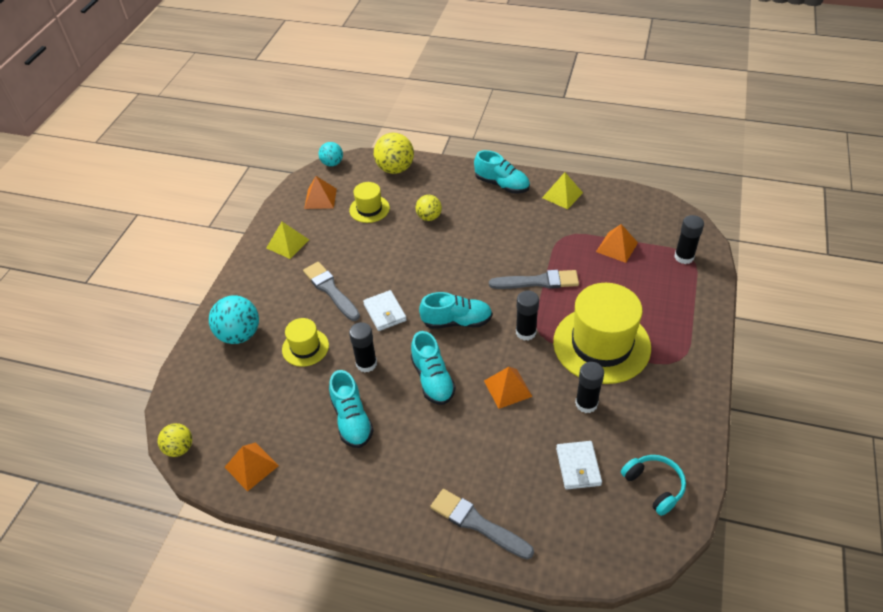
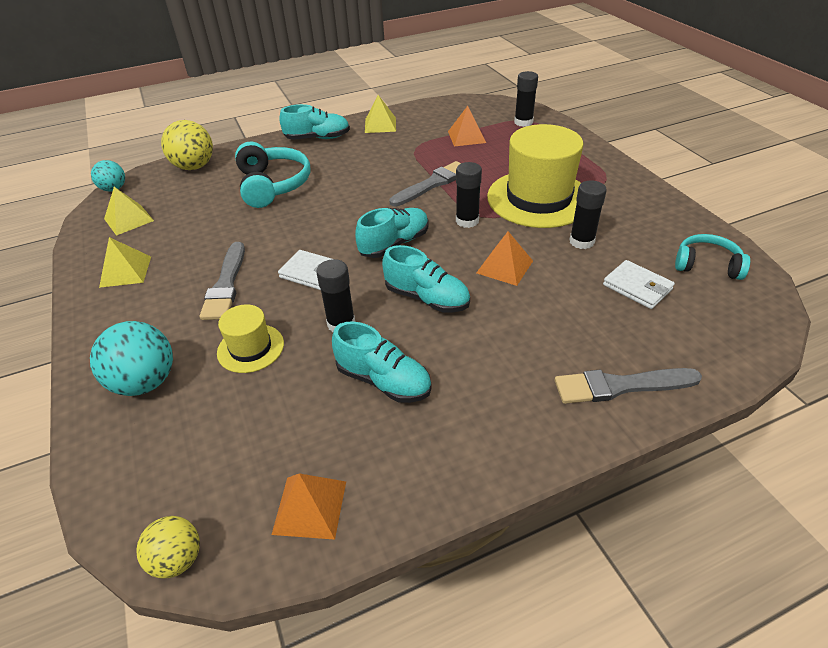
camera: 40 degrees left, 5 degrees down
(320, 198) = (128, 219): orange pyramid -> yellow pyramid
(330, 290) = (226, 285): grey brush -> grey brush turned 105 degrees counterclockwise
(369, 209) = (198, 205): yellow hat -> none
(429, 217) = (272, 185): yellow ball -> turquoise headphones

